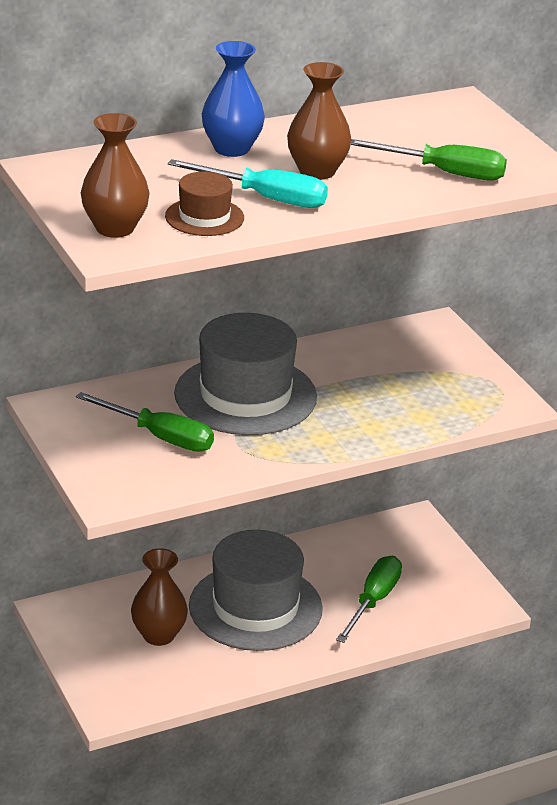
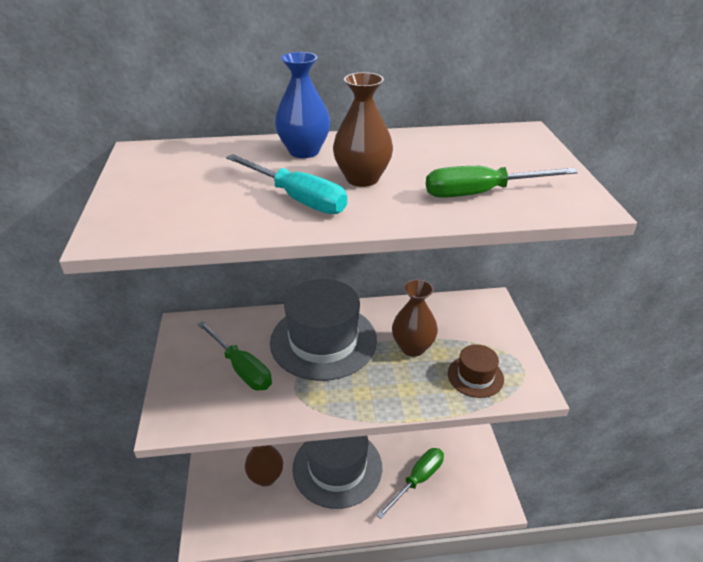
camera: 20 degrees right, 5 degrees up
(115, 228) = (138, 212): brown vase -> brown vase (413, 347)
(204, 217) = (227, 211): brown hat -> brown hat (475, 376)
(444, 173) = (481, 193): green screwdriver -> green screwdriver turned 135 degrees clockwise

